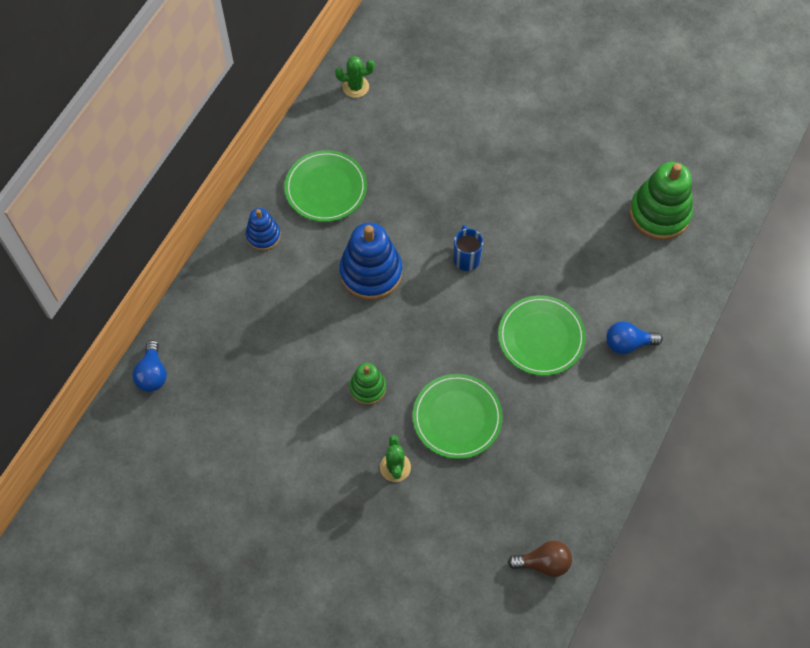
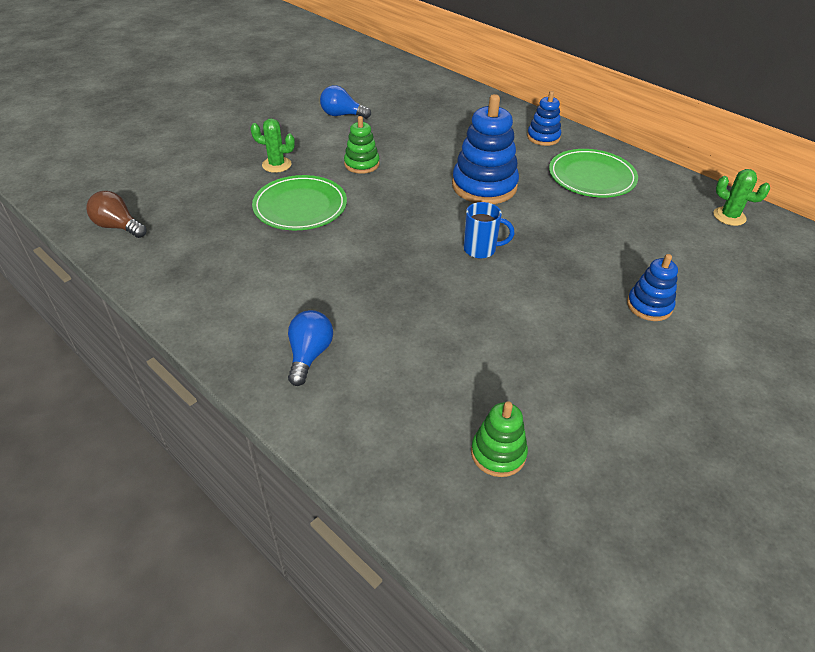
camera: 105 degrees right, 20 degrees down
(152, 374) = (428, 78): blue light bulb -> blue light bulb (342, 115)
(355, 87) = (729, 216): green cactus -> green cactus turned 60 degrees counterclockwise
(492, 140) = (649, 306): none -> blue stacking toy
(541, 337) = (357, 282): green plate -> none
(543, 563) = (118, 227): brown light bulb -> brown light bulb turned 105 degrees clockwise
(659, 213) = (498, 453): green stacking toy -> green stacking toy, size x0.56

